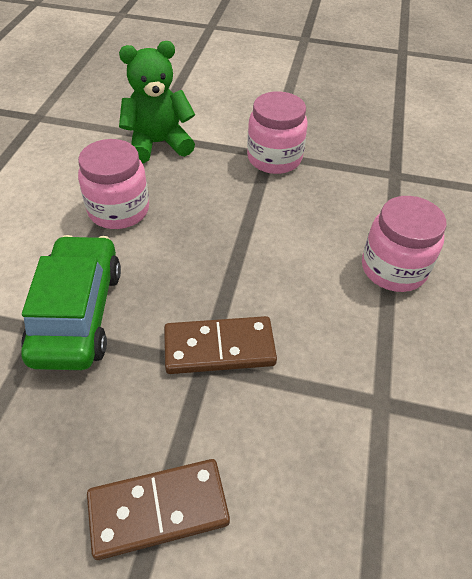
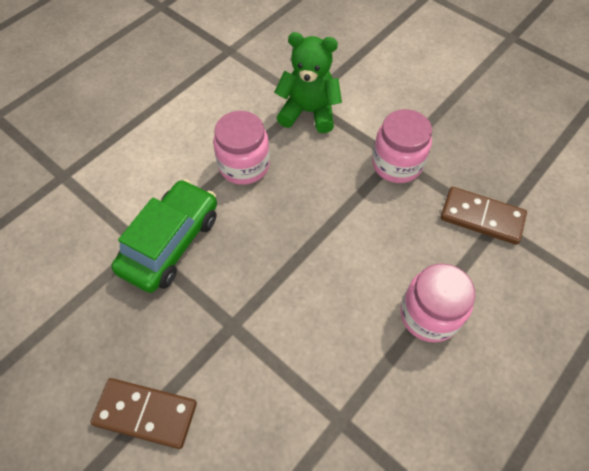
camera: 30 degrees right, 10 degrees up
(219, 348) = (250, 317): brown domino -> brown domino (481, 217)

